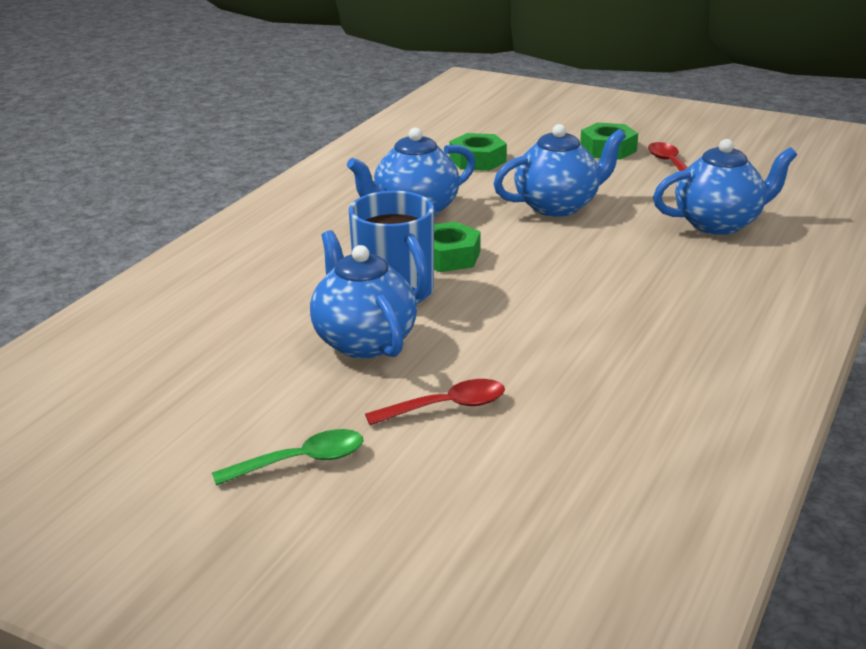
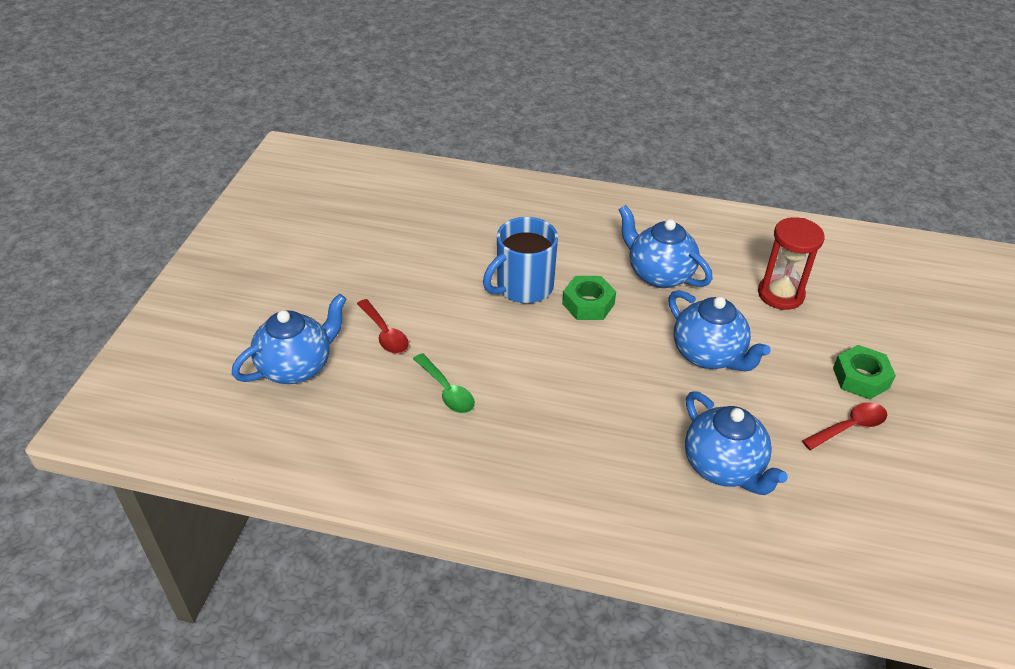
camera: 75 degrees right, 15 degrees up
(301, 461) = (321, 285): green spoon -> green spoon (447, 391)
(363, 341) = (454, 284): blue teapot -> blue teapot (296, 367)
(477, 160) = (780, 294): green nut -> red hourglass

